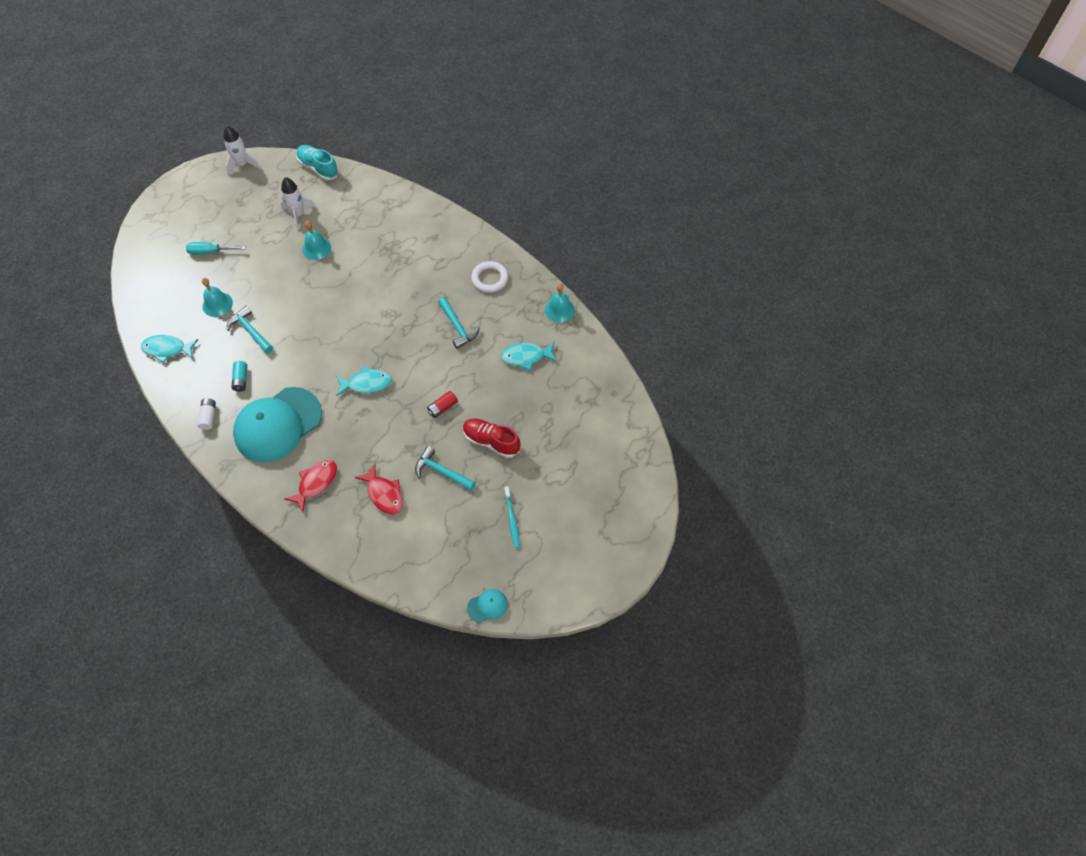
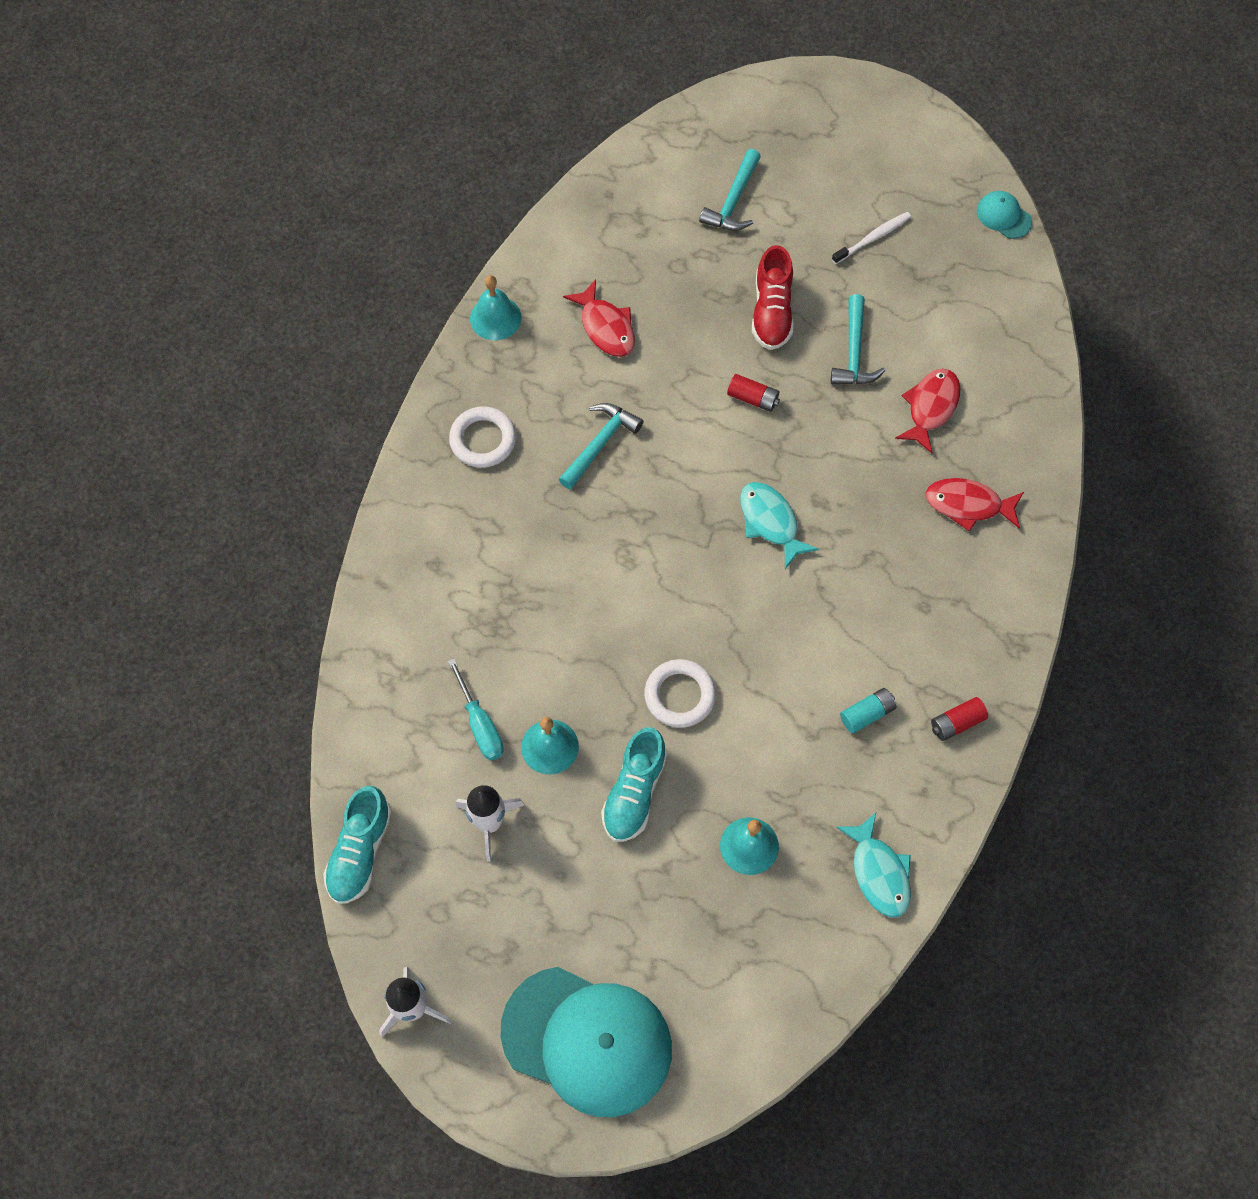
camera: 115 degrees left, 5 degrees up
(209, 417) = (956, 723): white battery -> red battery
(210, 252) = (648, 932): turquoise screwdriver -> turquoise screwdriver (480, 724)
(251, 331) = (771, 755): turquoise hammer -> turquoise hammer (733, 201)
(273, 271) = (634, 792): none -> turquoise shoe
(278, 424) = (910, 611): turquoise cap -> turquoise cap (587, 1040)
(305, 307) = (680, 695): none -> white ring
(512, 520) = (873, 238): turquoise toothbrush -> white toothbrush
(526, 357) = (606, 327): turquoise fish -> red fish

